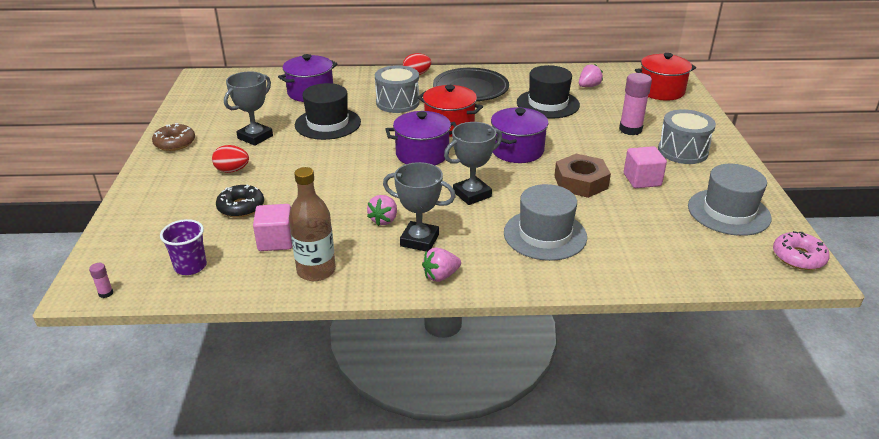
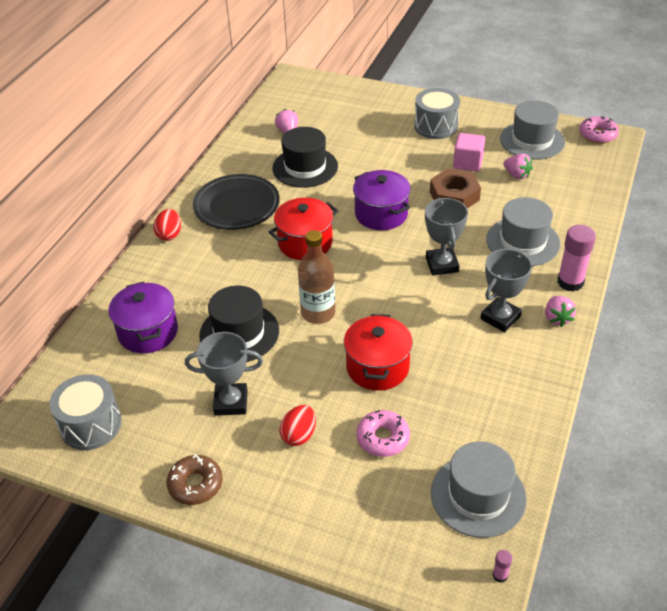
camera: 65 degrees left, 10 degrees up
(190, 266) = (478, 495): purple cup -> grey hat
(241, 207) = (383, 438): black donut -> pink donut
(255, 137) = (231, 402): grey trophy -> grey trophy turned 60 degrees counterclockwise
(276, 241) = (460, 419): pink cube -> none
(316, 271) = (520, 398): brown bottle -> brown bottle (318, 313)
(384, 220) = (457, 333): pink strawberry -> pink strawberry (517, 175)
(397, 103) = (228, 266): grey drum -> grey drum (91, 425)
(422, 154) = (351, 277): purple pot -> none
(630, 129) = (384, 138): pink glue stick -> pink glue stick (570, 282)
(661, 91) = (327, 97): red pot -> red pot (377, 367)

